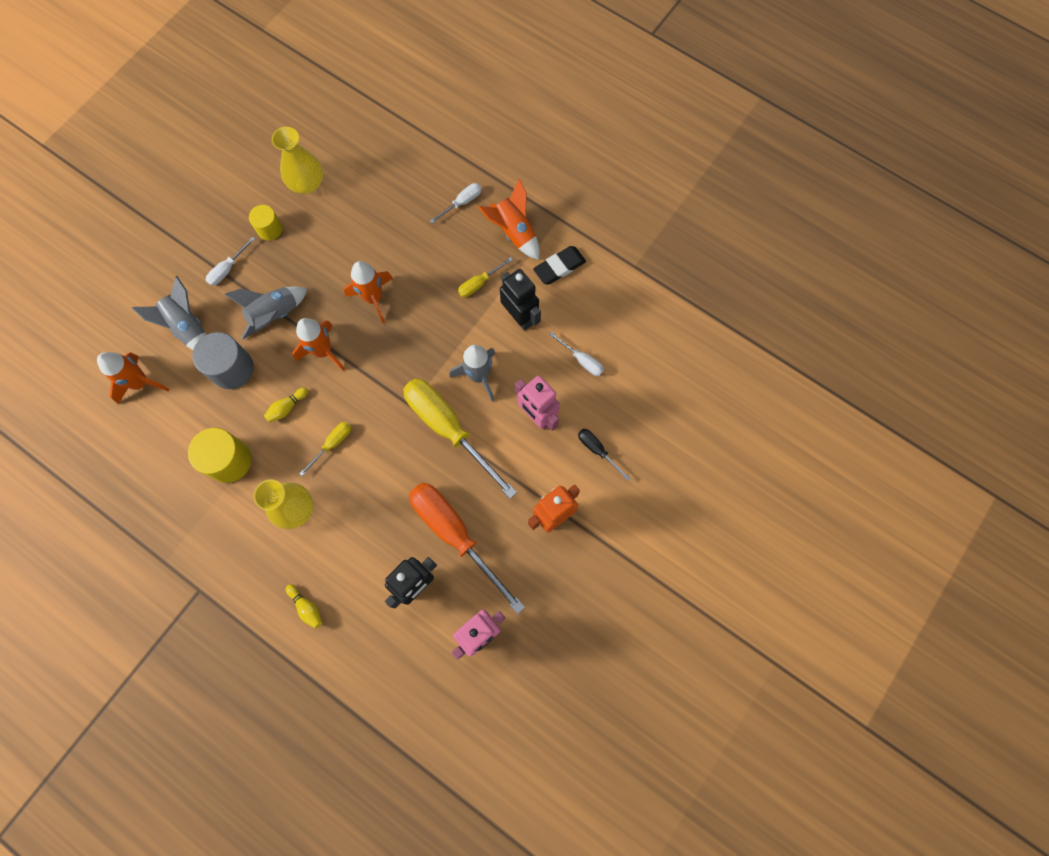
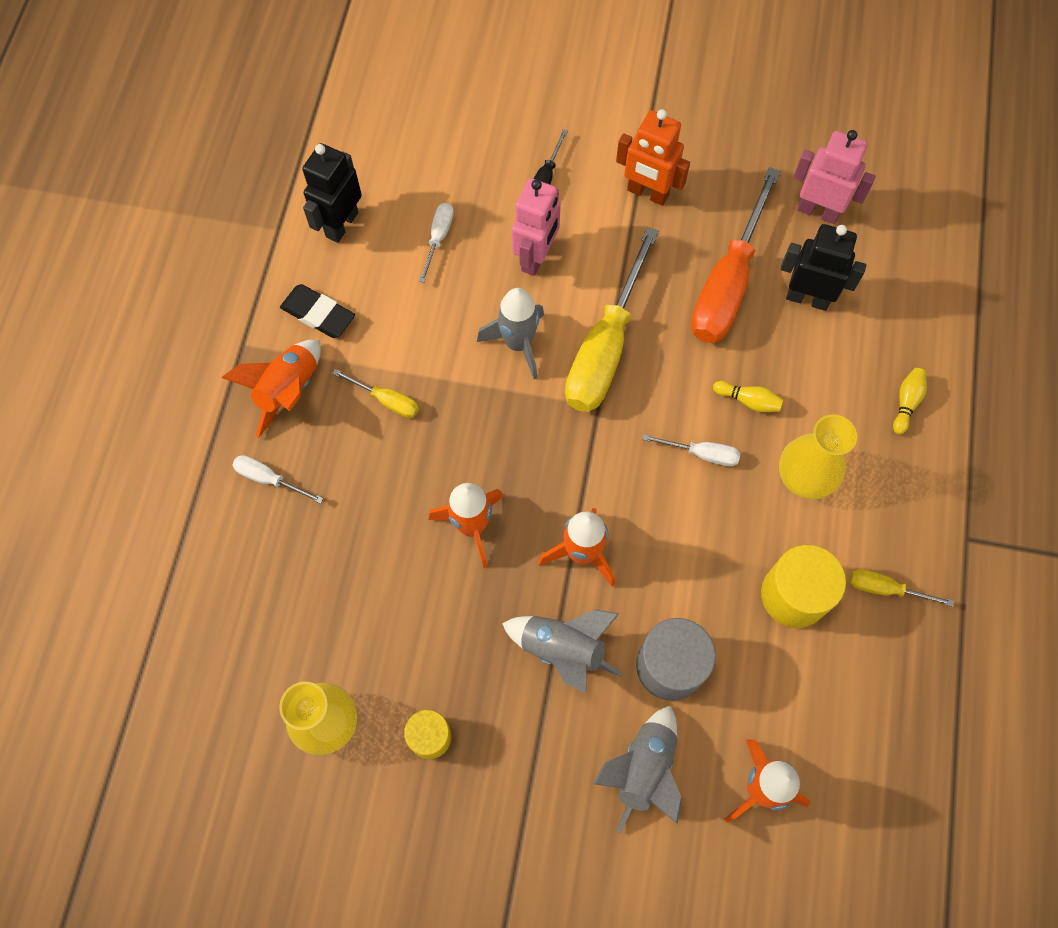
camera: 115 degrees left, 5 degrees down
(228, 269) = (524, 764): white screwdriver -> white screwdriver (701, 454)
(287, 407) = (684, 559): yellow bowling pin -> yellow bowling pin (748, 401)
(332, 444) = (700, 475): yellow screwdriver -> yellow screwdriver (885, 589)
(520, 317) = (412, 331): black robot -> black robot (341, 224)

